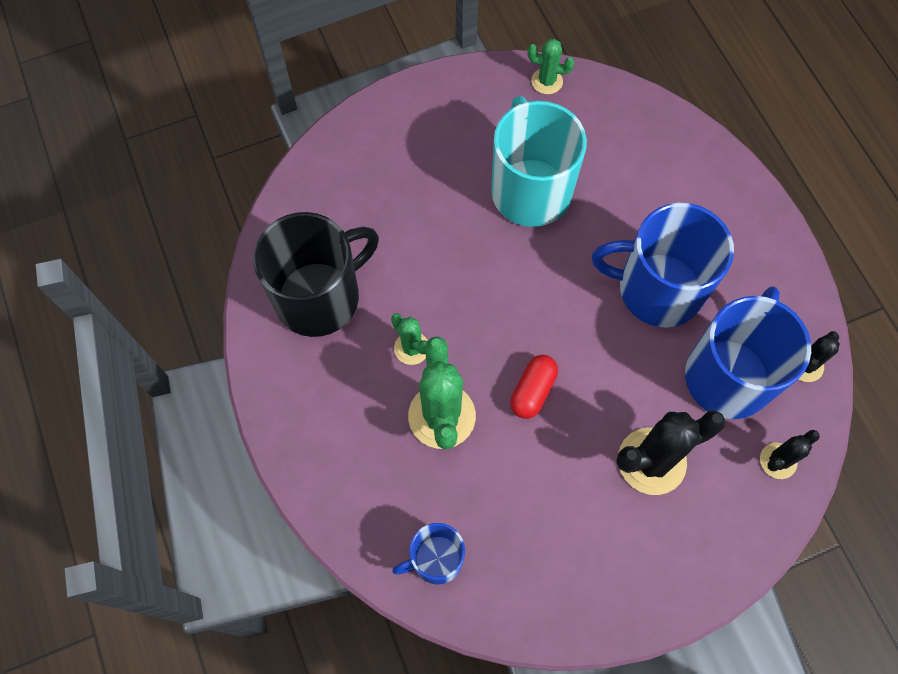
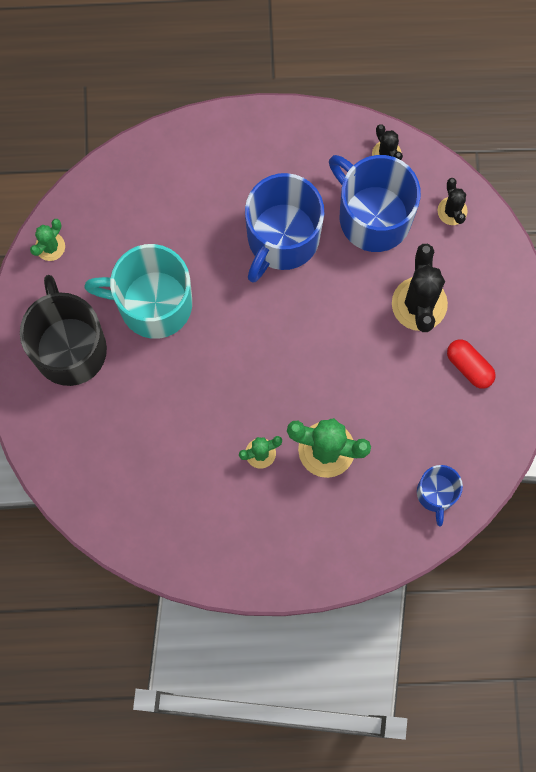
camera: 70 degrees left, 10 degrees up
(320, 297) = (186, 513): black mug -> black mug (69, 347)
(533, 391) = (331, 371): red capsule -> red capsule (469, 366)

